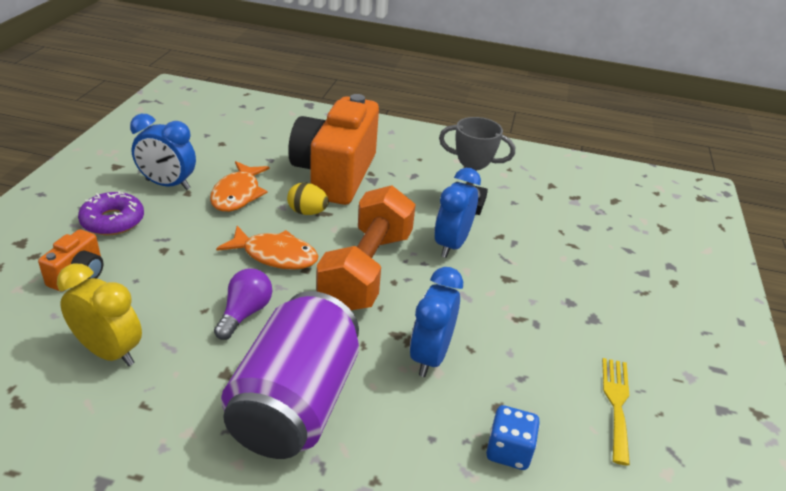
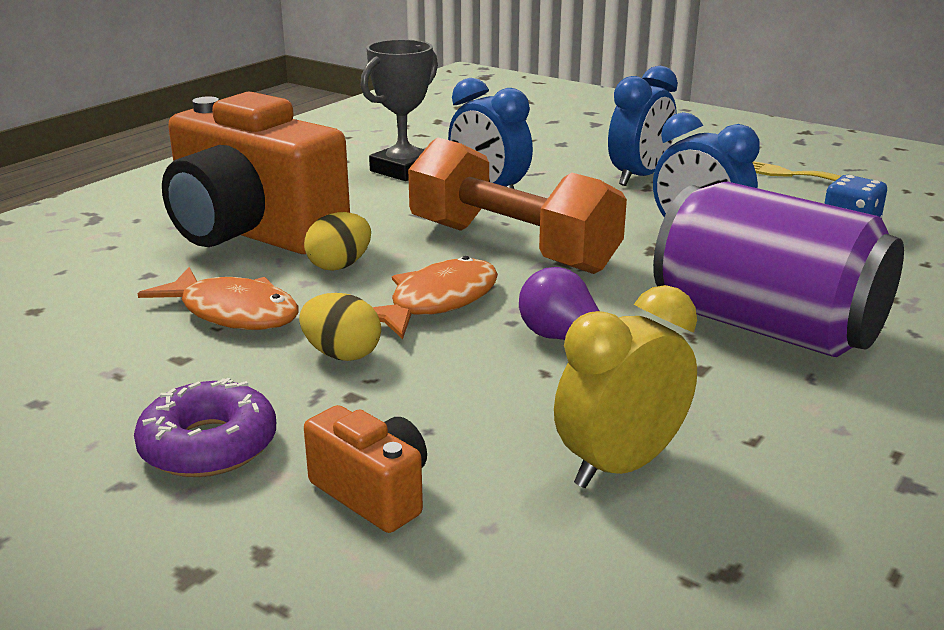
camera: 65 degrees left, 10 degrees down
(168, 185) = (130, 376): blue clock -> blue clock (639, 177)
(204, 237) = (342, 354): none -> yellow egg

